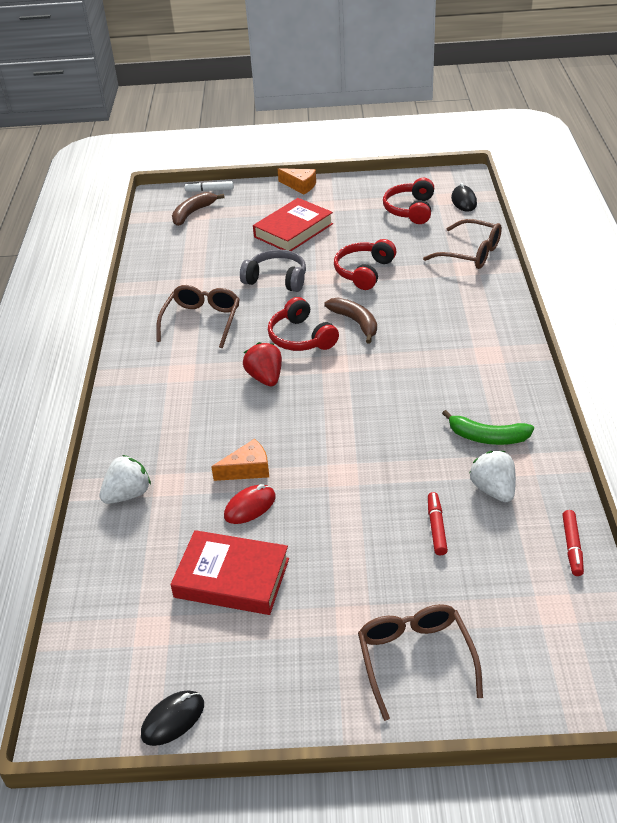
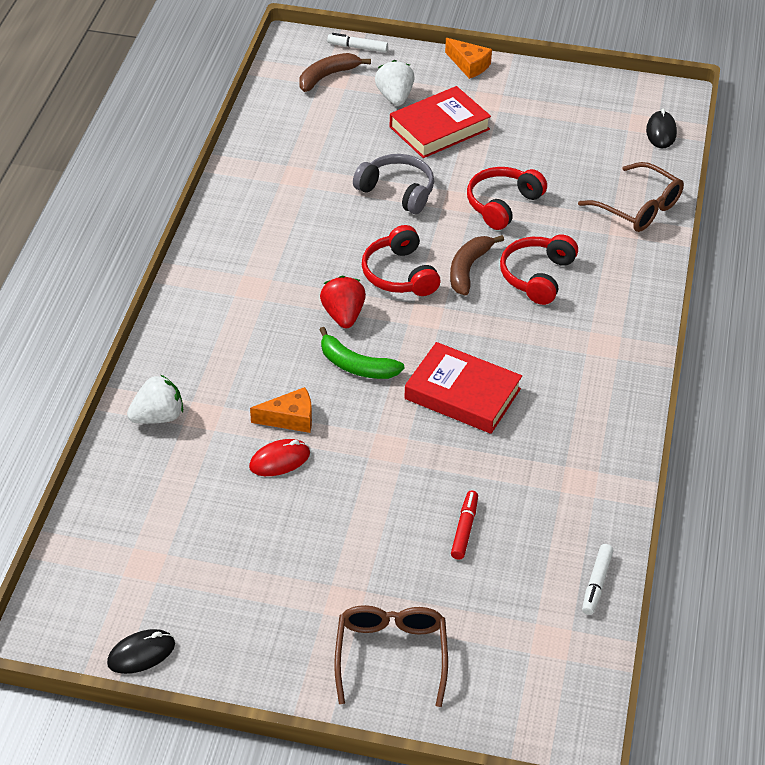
camera: 10 degrees right, 5 degrees up
(202, 321) = (295, 227): brown glasses -> none
(232, 578) = (238, 531): red book -> red book (462, 394)
(355, 322) = (468, 269): brown banana -> brown banana turned 135 degrees counterclockwise
(410, 210) = (590, 130): red headphones -> red headphones (537, 276)
(487, 437) = (560, 443): green banana -> green banana (356, 365)
(493, 489) = (541, 503): white strawberry -> white strawberry (395, 97)
(572, 547) = (596, 583): red marker -> white marker

